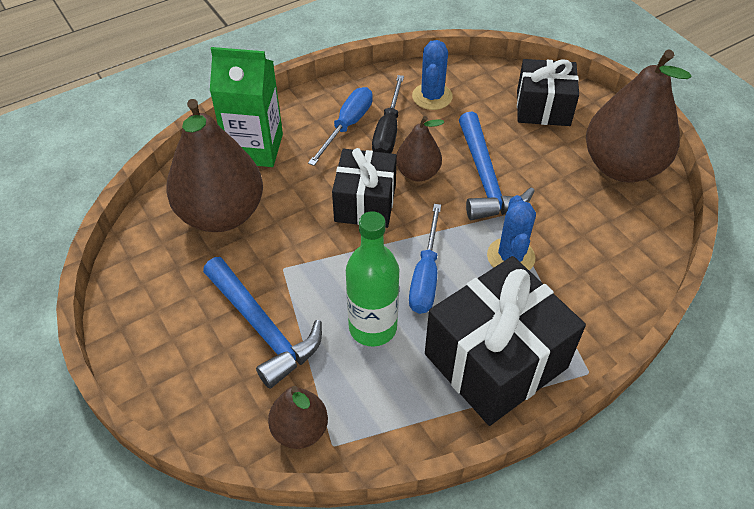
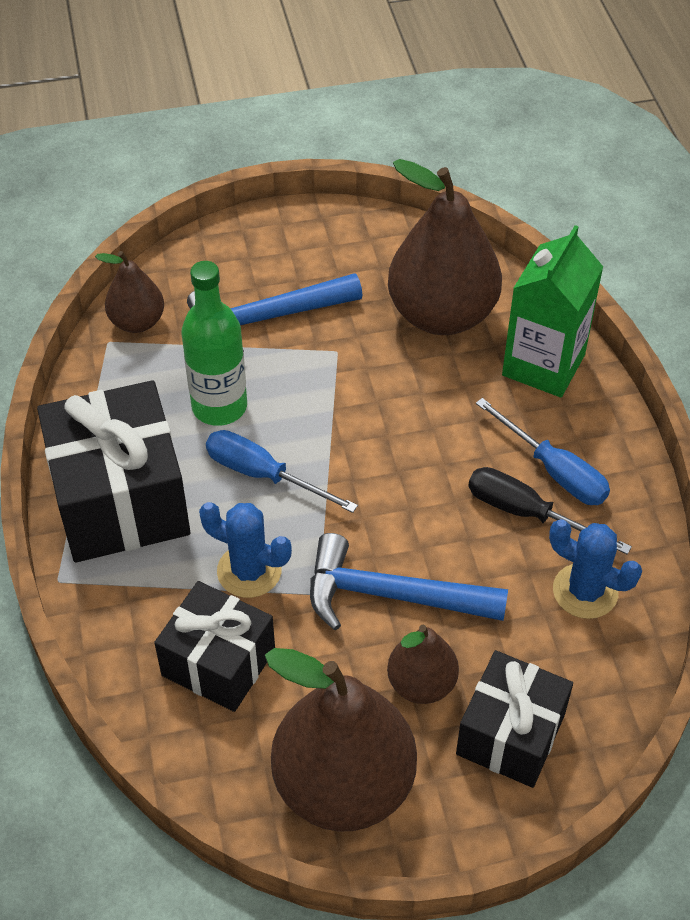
camera: 110 degrees right, 0 degrees up
(365, 203) = (402, 450): black gift -> black gift (218, 662)
(418, 173) = (432, 521): brown pear -> brown pear (421, 683)

